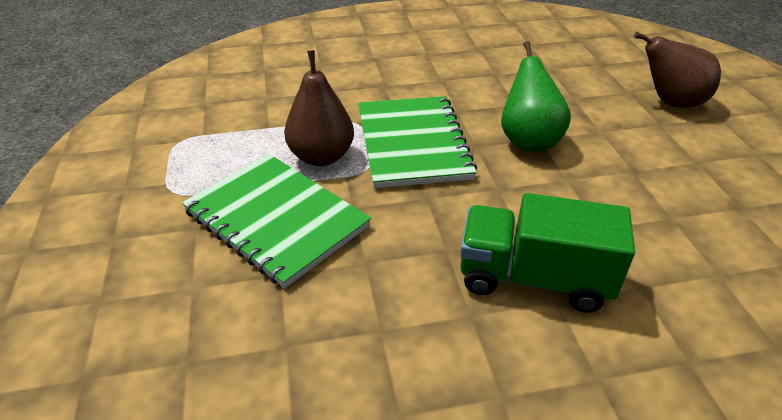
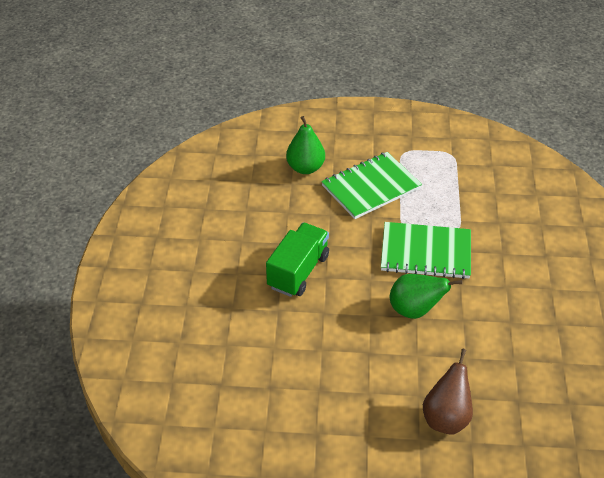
camera: 105 degrees right, 5 degrees up
(228, 330) = (305, 168): none -> green pear
(321, 157) = (421, 210): brown pear -> none

